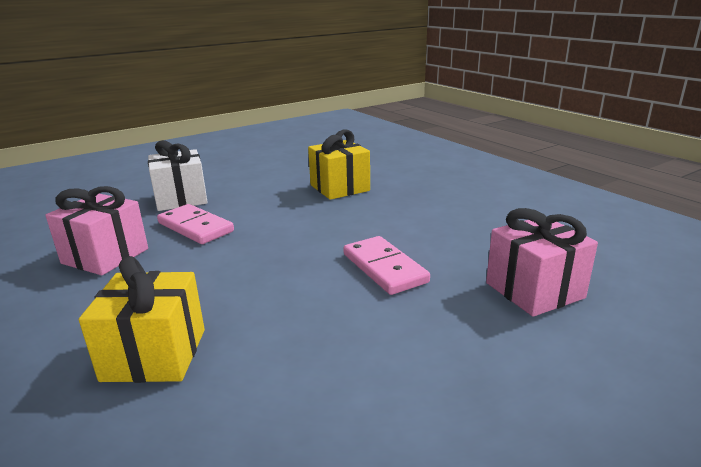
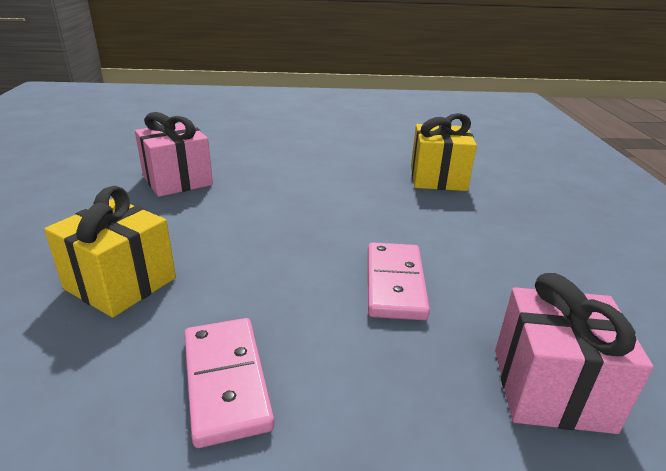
camera: 30 degrees right, 5 degrees up
(181, 199) = (283, 147): white gift -> none
(195, 227) = (267, 177): pink domino -> pink domino (225, 381)

